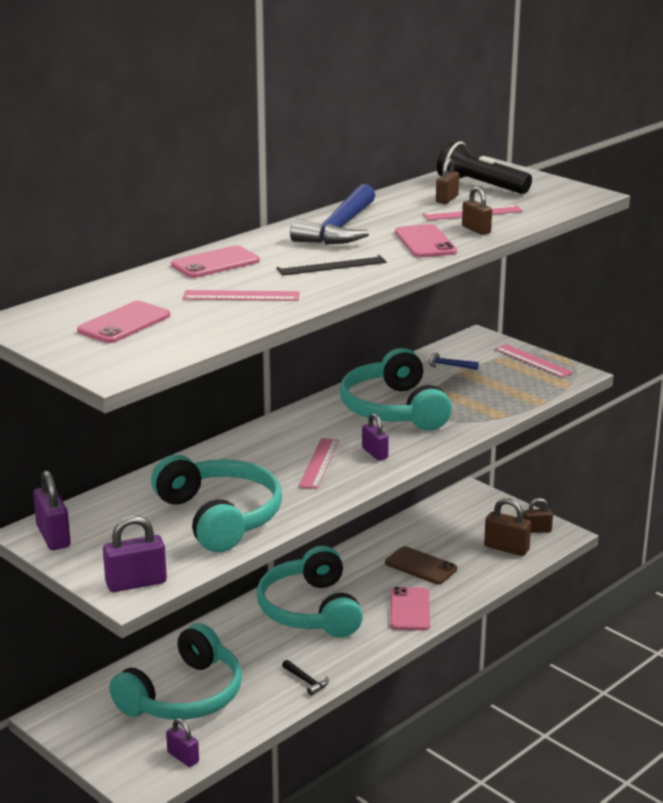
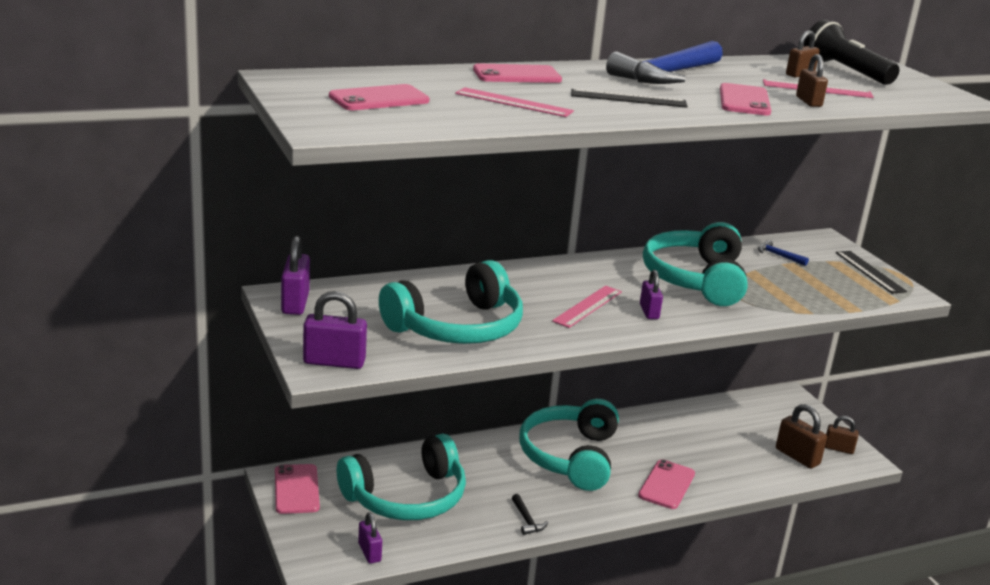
camera: 20 degrees right, 0 degrees up
(74, 722) = (296, 489): none -> pink phone
(220, 517) = (457, 327): turquoise headphones -> turquoise headphones turned 60 degrees clockwise
(420, 566) = (700, 448): brown phone -> none
(533, 361) = (870, 272): pink ruler -> black ruler

